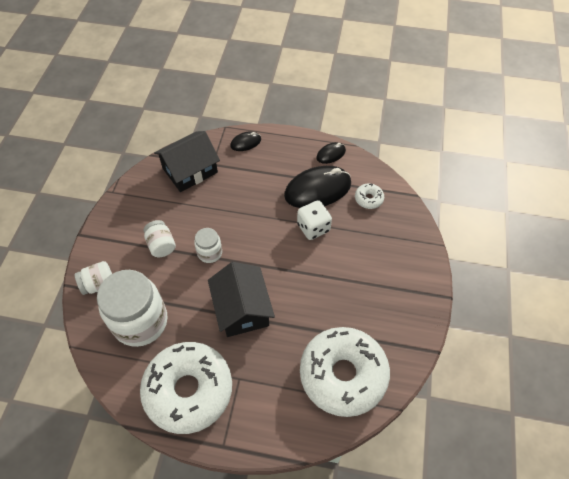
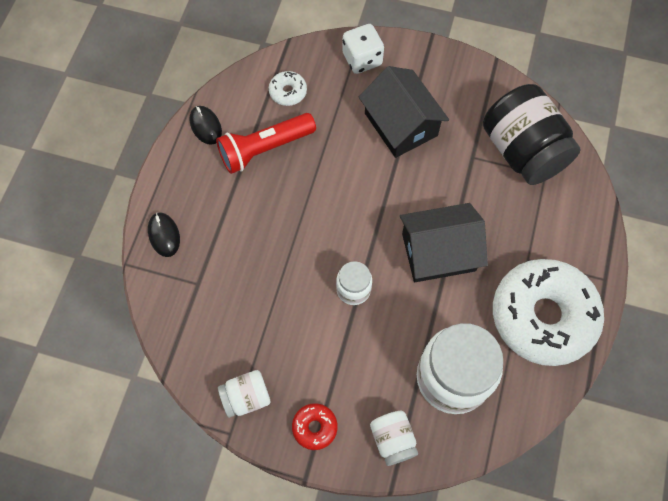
camera: 85 degrees left, 10 degrees up
(112, 237) = (314, 427): none -> red donut
(161, 245) = (335, 355): white jar -> white jar (246, 397)
(190, 170) = (205, 316): black house -> black house (401, 124)
(313, 228) = (325, 160): white dice -> white dice (362, 59)
(317, 190) = (265, 149): black mouse -> red flashlight
(343, 375) = (522, 151): white donut -> black jar

